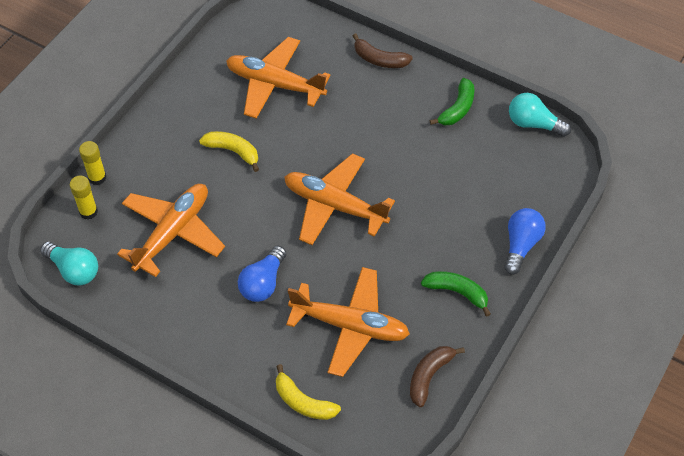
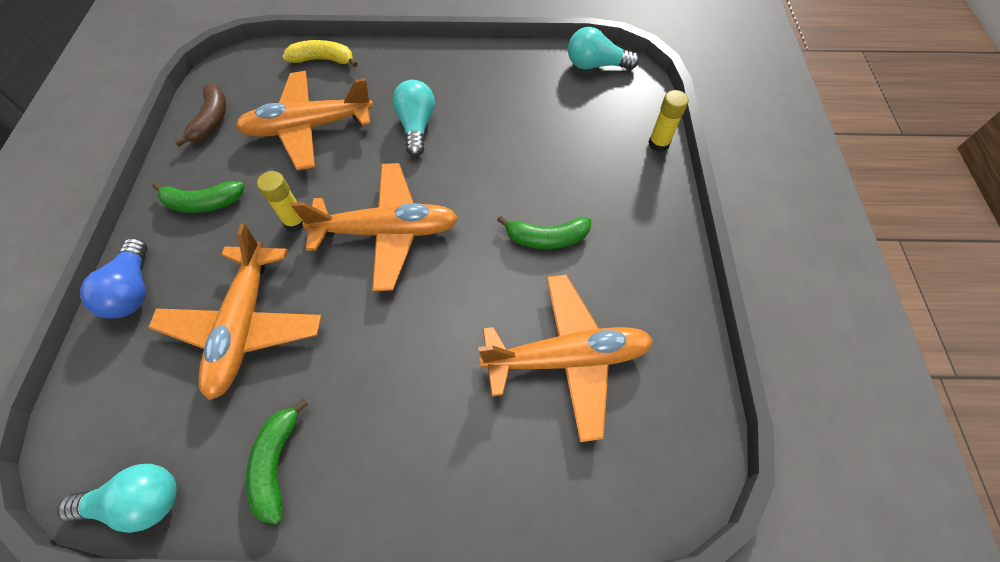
camera: 150 degrees right, 5 degrees up
(88, 212) = (633, 112): yellow glue stick -> yellow glue stick (295, 221)
(172, 233) = (538, 129): orange plane -> orange plane (244, 325)
(233, 151) = (546, 238): yellow banana -> green banana
(263, 283) = (416, 126): blue light bulb -> turquoise light bulb
(379, 59) = (443, 495): brown banana -> none

